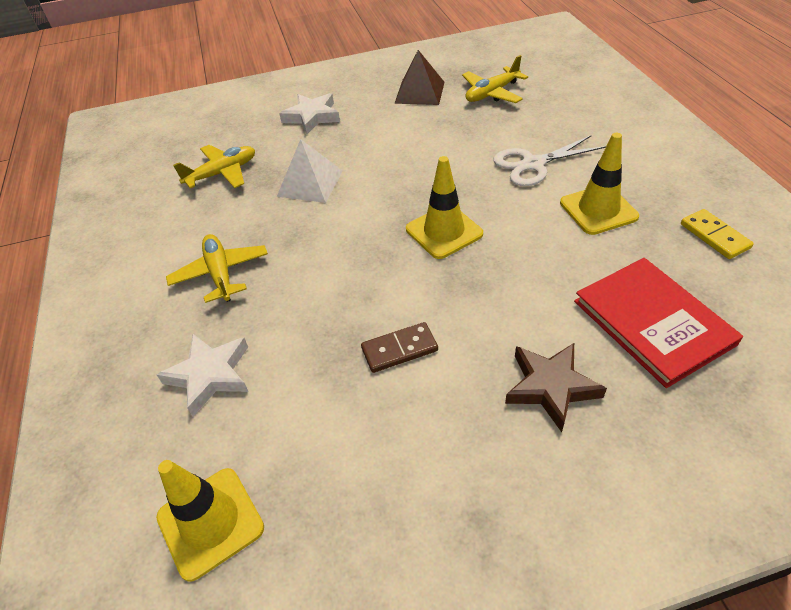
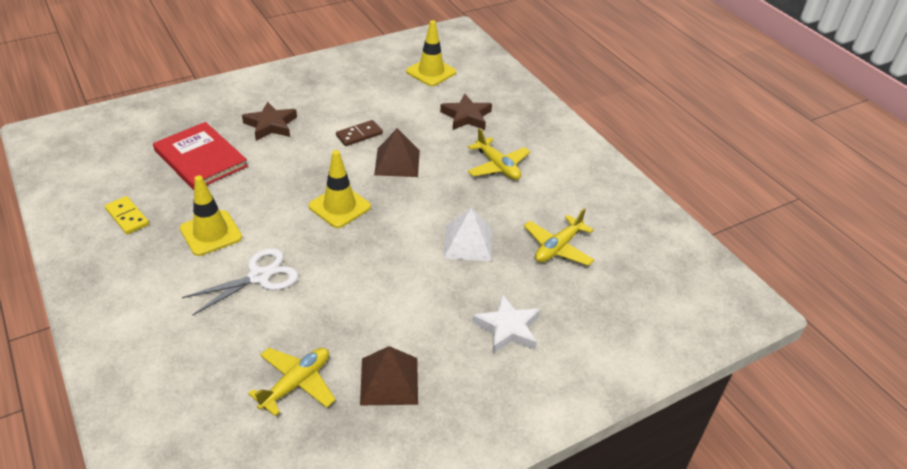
camera: 160 degrees right, 5 degrees down
(210, 375) = (466, 116): white star -> brown star
(354, 291) = (397, 162): none -> brown pyramid

